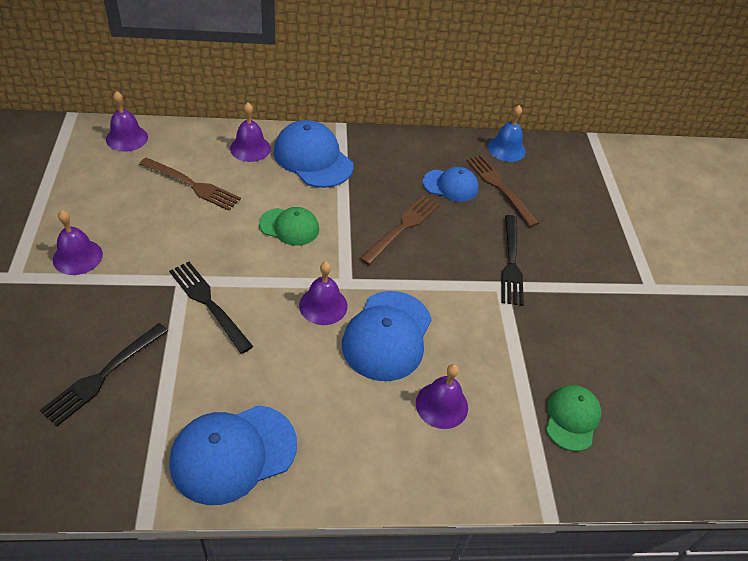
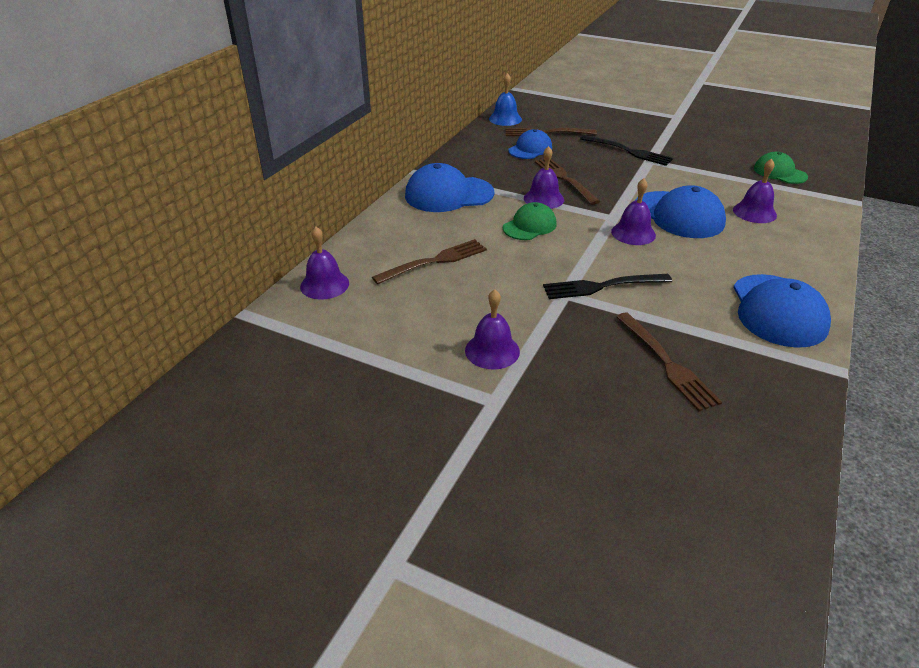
camera: 55 degrees left, 10 degrees down
(103, 375) = (666, 363): black fork -> brown fork
(250, 148) = (407, 220): purple bell -> purple bell (543, 199)

